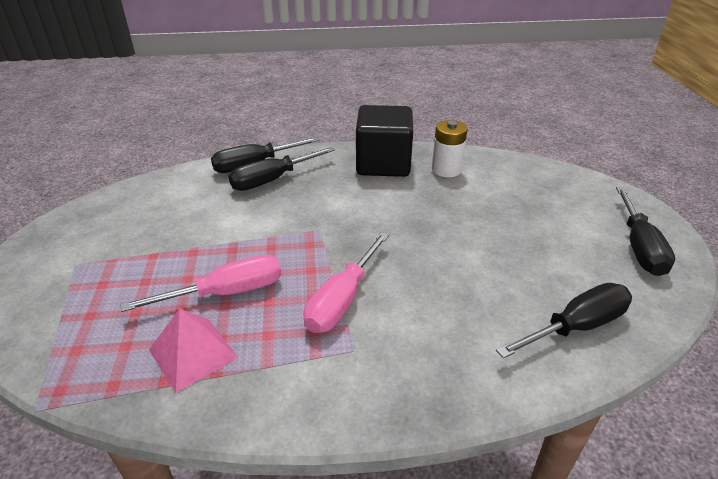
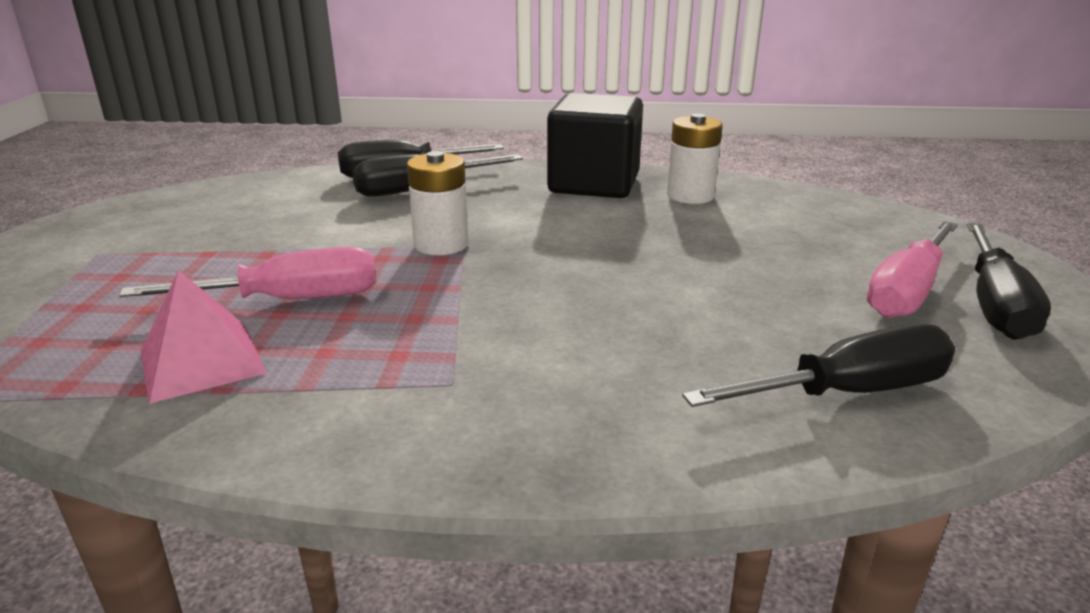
camera: 10 degrees right, 10 degrees down
(305, 231) = (441, 244): none -> white battery
(343, 299) = (461, 323): pink screwdriver -> pink screwdriver (907, 291)

